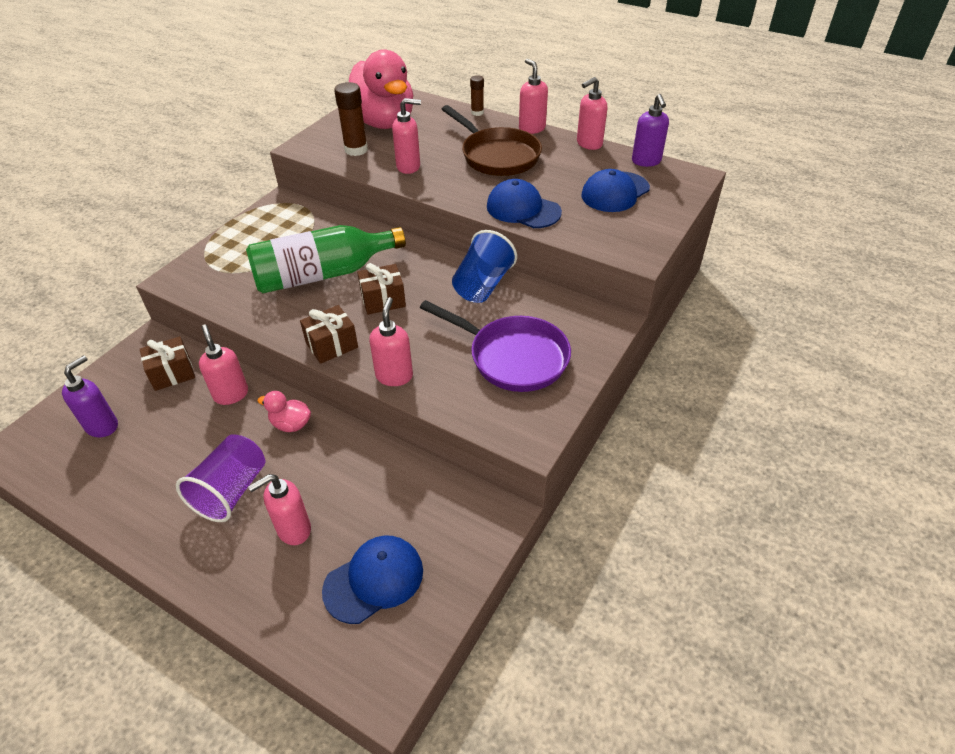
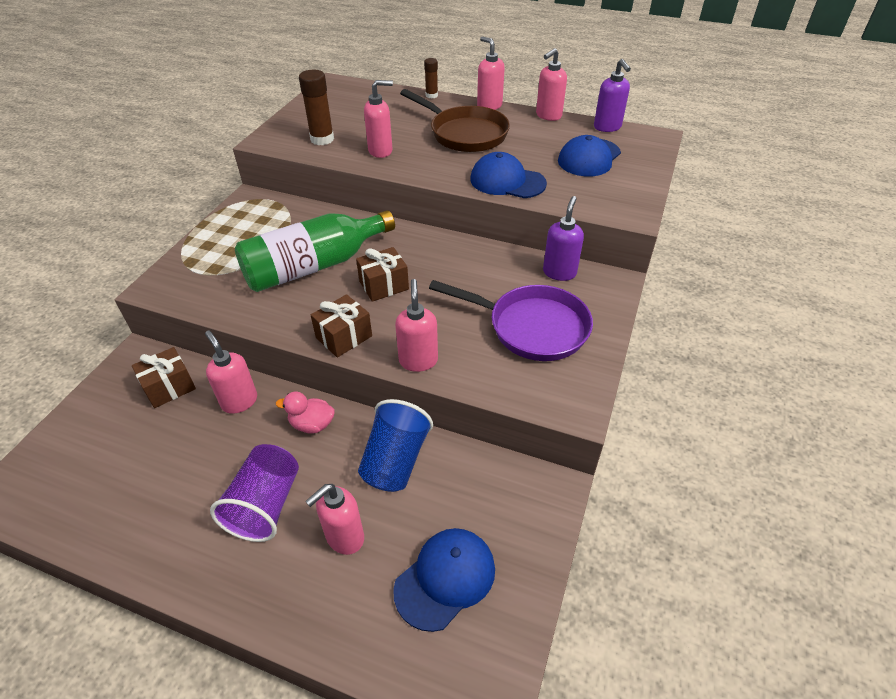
camera: 10 degrees left, 0 degrees up
(102, 426) = (103, 454): purple soap dispenser -> purple soap dispenser (559, 272)
(383, 122) = (341, 111): pink duck -> none
(483, 285) = (479, 260): blue cup -> blue cup (395, 461)

